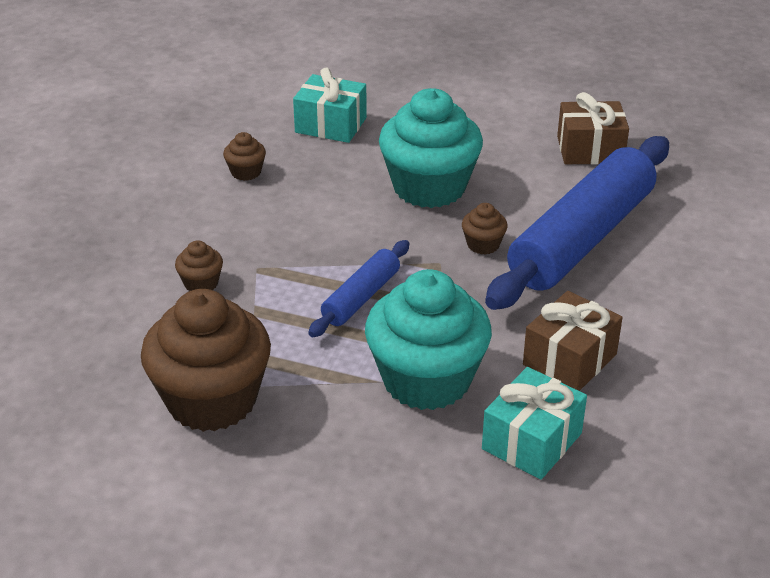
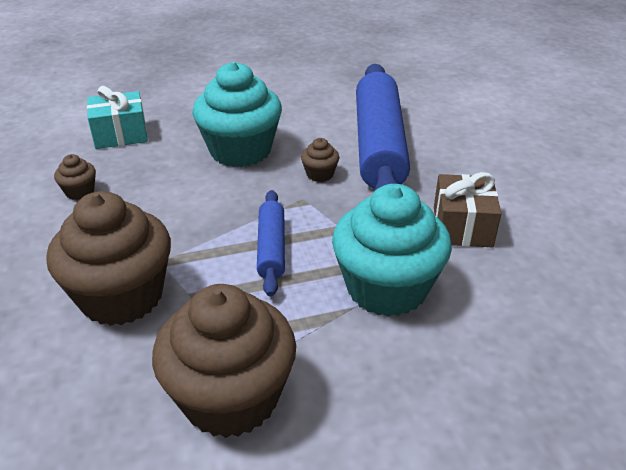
camera: 35 degrees left, 0 degrees up
(201, 283) = (122, 296): brown cupcake -> brown cupcake, size x2.37
(532, 441) = (506, 297): turquoise gift -> none
(590, 150) = (322, 92): brown gift -> none

